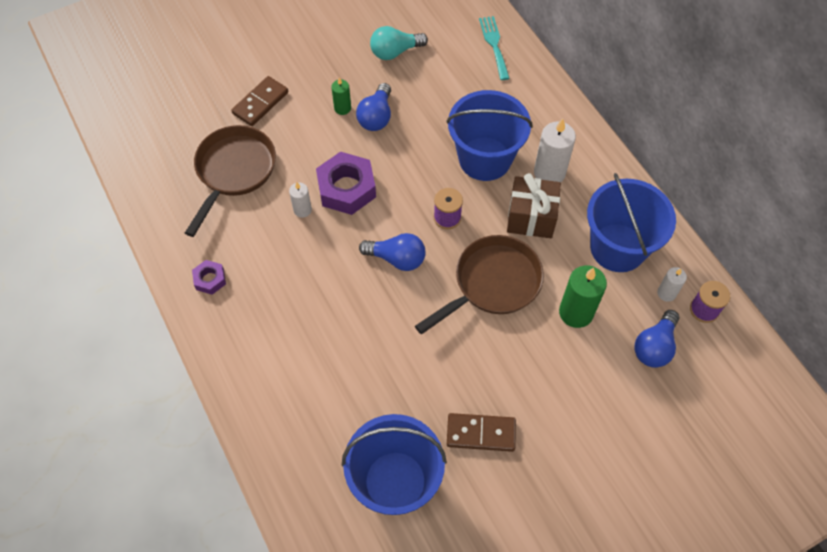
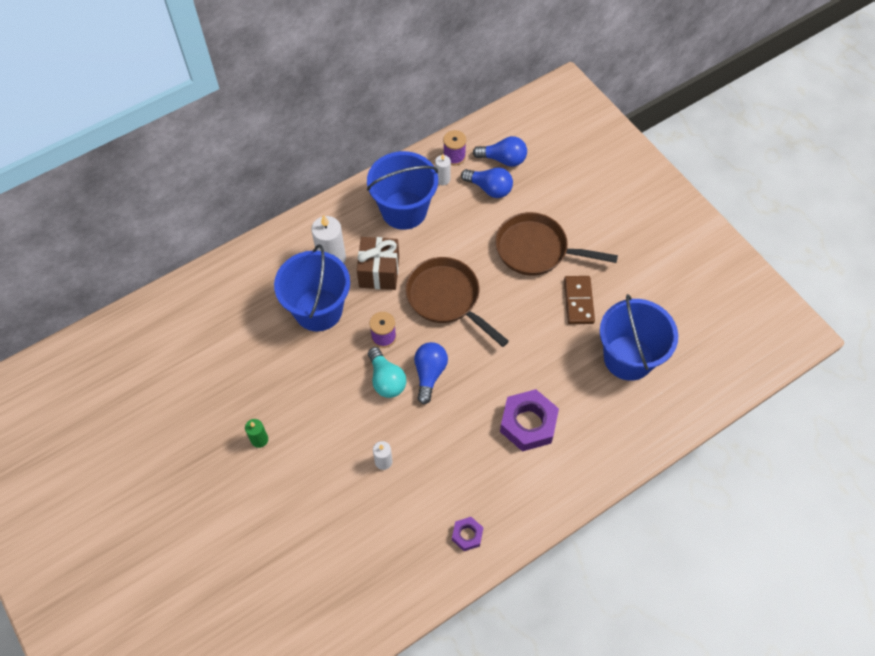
camera: 95 degrees left, 0 degrees up
(234, 171) = (341, 535): brown pan -> brown pan (536, 250)
(260, 103) = (252, 522): brown domino -> none
(346, 188) = (357, 424): purple nut -> purple nut (528, 423)
(376, 117) = (270, 406): blue light bulb -> blue light bulb (503, 159)
(395, 52) = (186, 397): turquoise light bulb -> turquoise light bulb (386, 380)
(494, 45) = (180, 307): turquoise fork -> none
(576, 312) = (466, 239): green candle -> none

